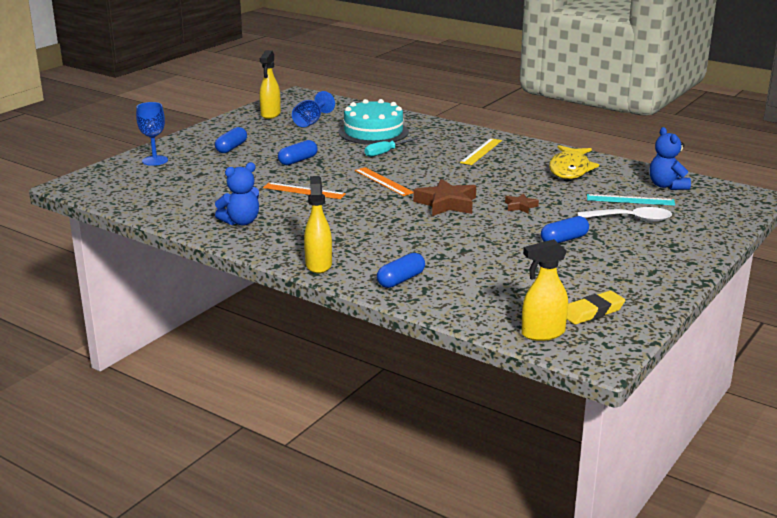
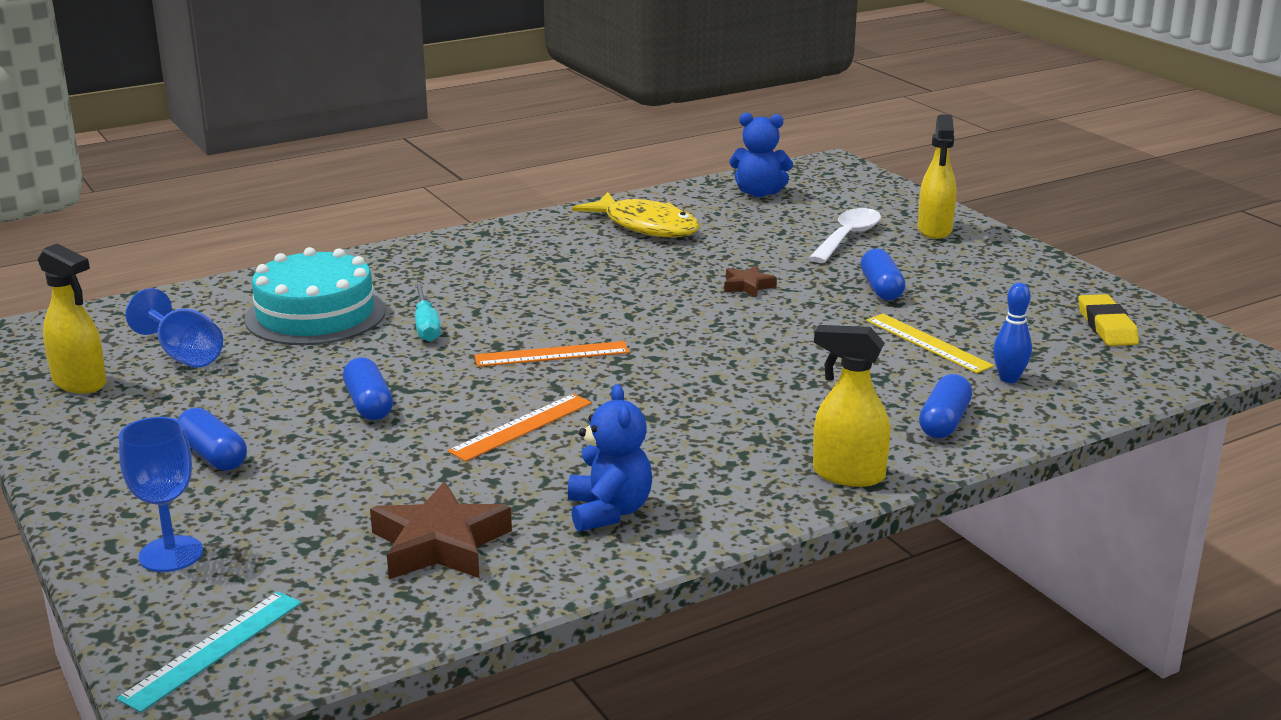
camera: 65 degrees left, 0 degrees up
(401, 280) = (944, 422): blue capsule -> blue capsule turned 45 degrees clockwise
(446, 203) = (690, 329): brown star -> brown star (440, 544)
(476, 290) = (1009, 379): none -> blue bowling pin
(481, 151) = (510, 260): yellow ruler -> yellow ruler (928, 343)
(542, 333) = (1155, 369): yellow spray bottle -> yellow spray bottle (934, 230)
(630, 200) = (785, 222): turquoise ruler -> turquoise ruler (213, 649)

